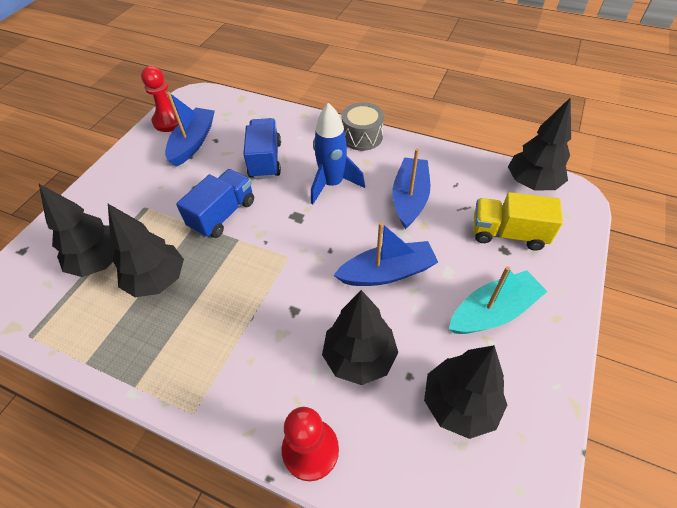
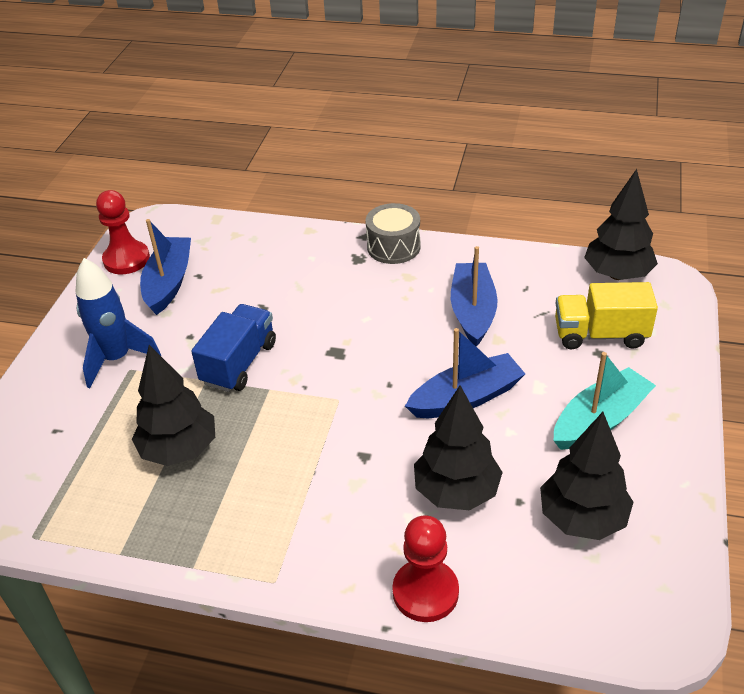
camera: 10 degrees left, 10 degrees down
(100, 262) = (95, 441): black tree -> none
(265, 160) = (274, 291): blue truck -> none
(332, 184) = (371, 308): blue rocket -> blue rocket (117, 359)

